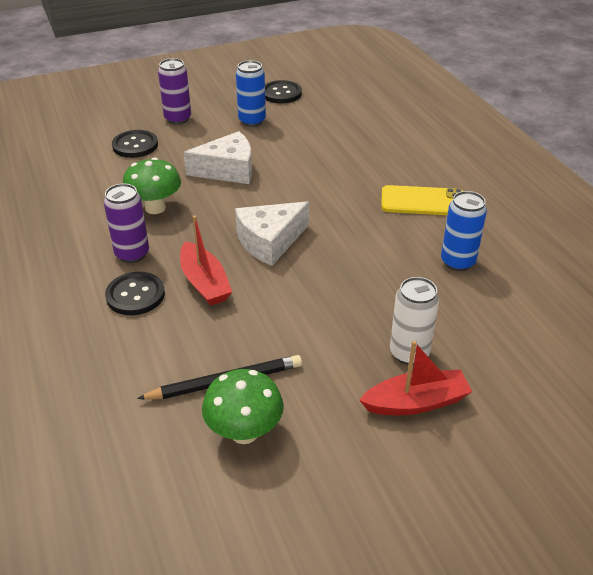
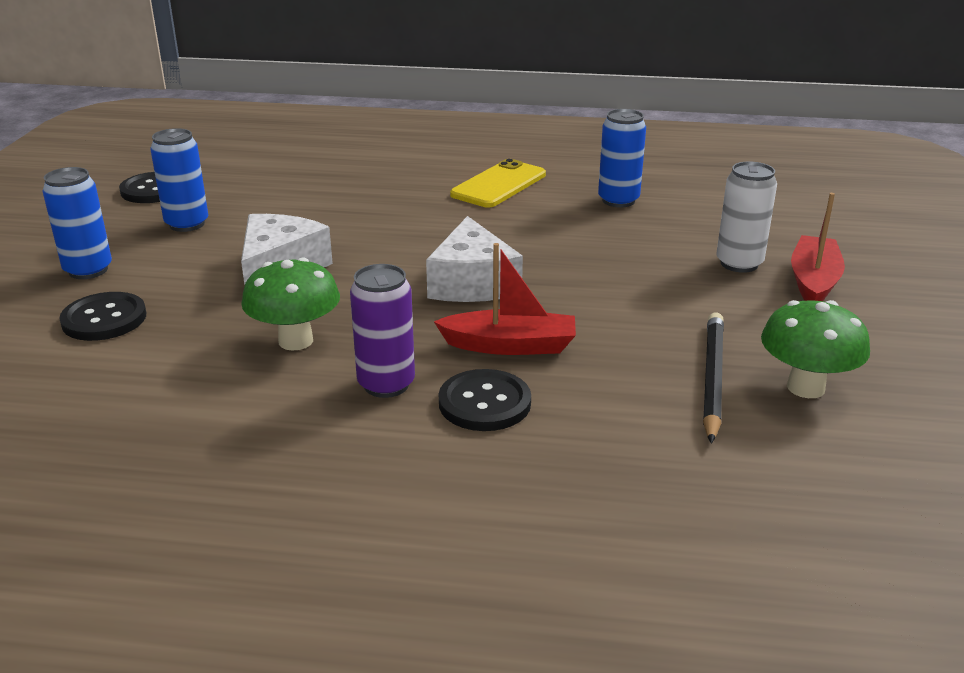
camera: 60 degrees left, 10 degrees down
(178, 119) = (88, 270): purple can -> blue can

